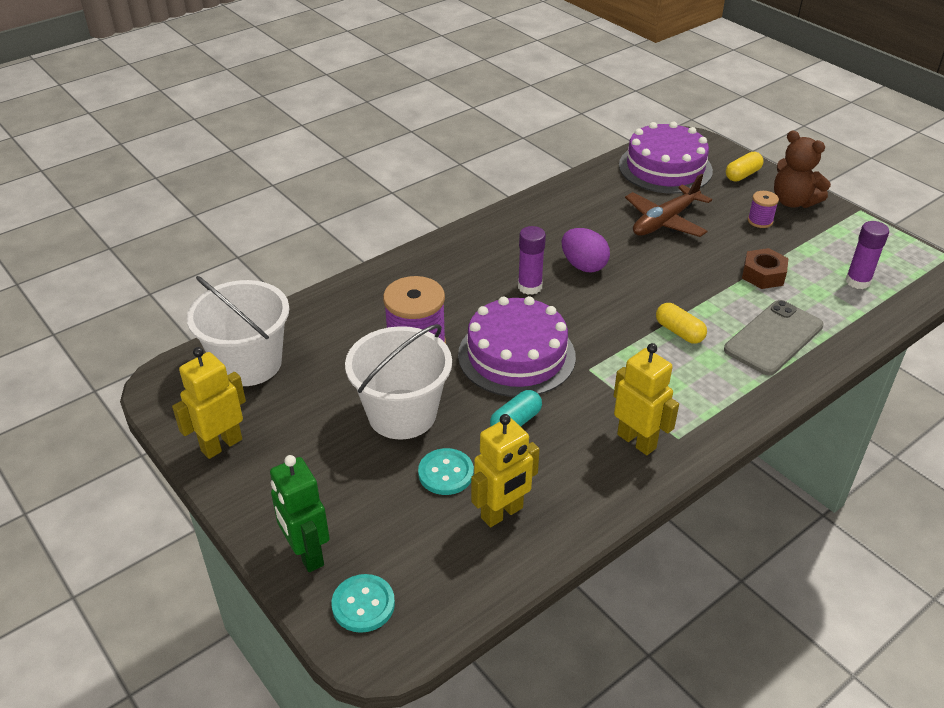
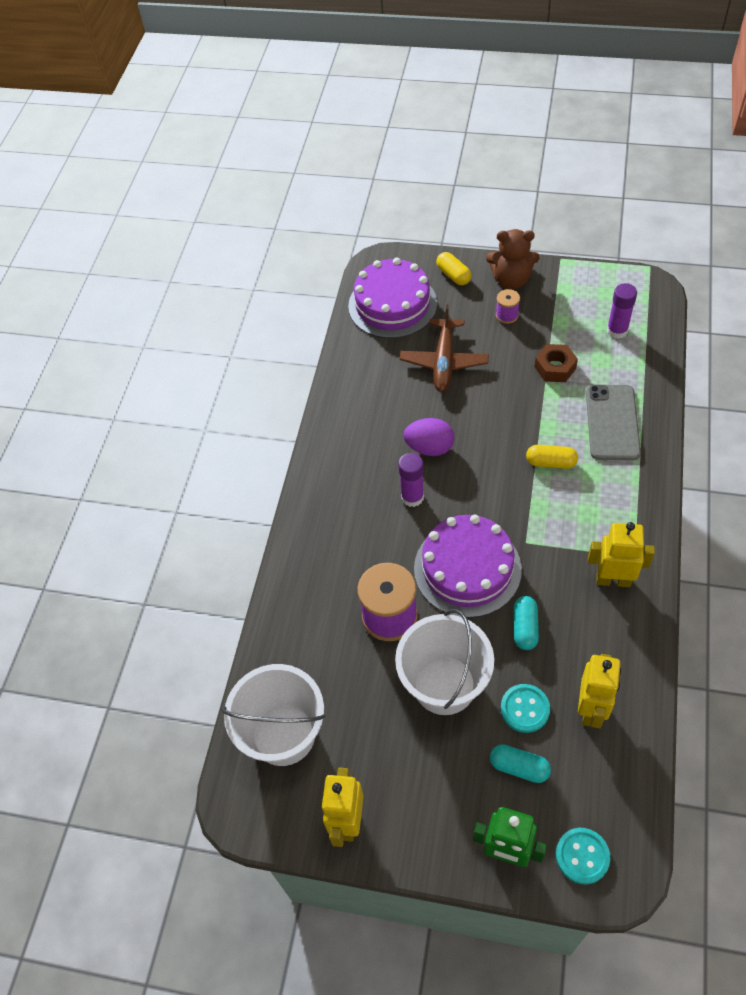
camera: 35 degrees left, 15 degrees up
(391, 507) = (519, 767): none -> turquoise capsule
(742, 175) = (453, 275): yellow capsule -> yellow capsule turned 45 degrees counterclockwise

